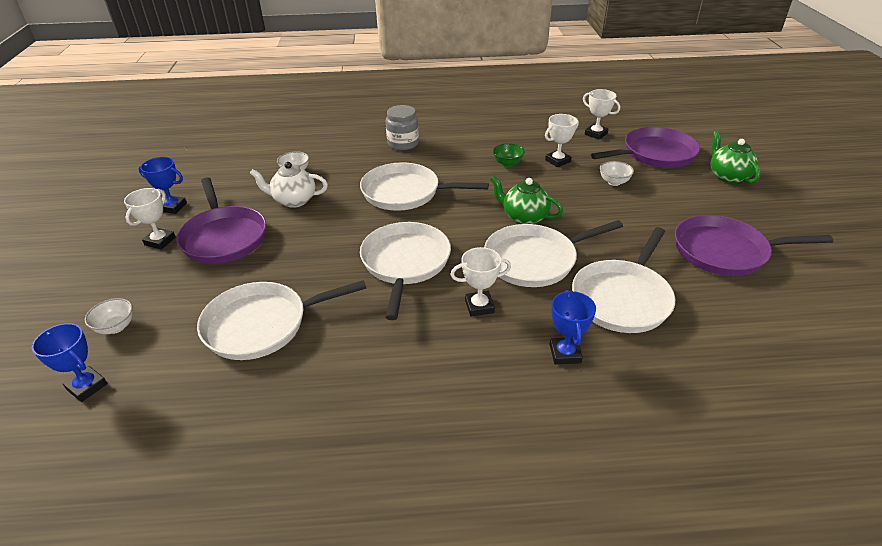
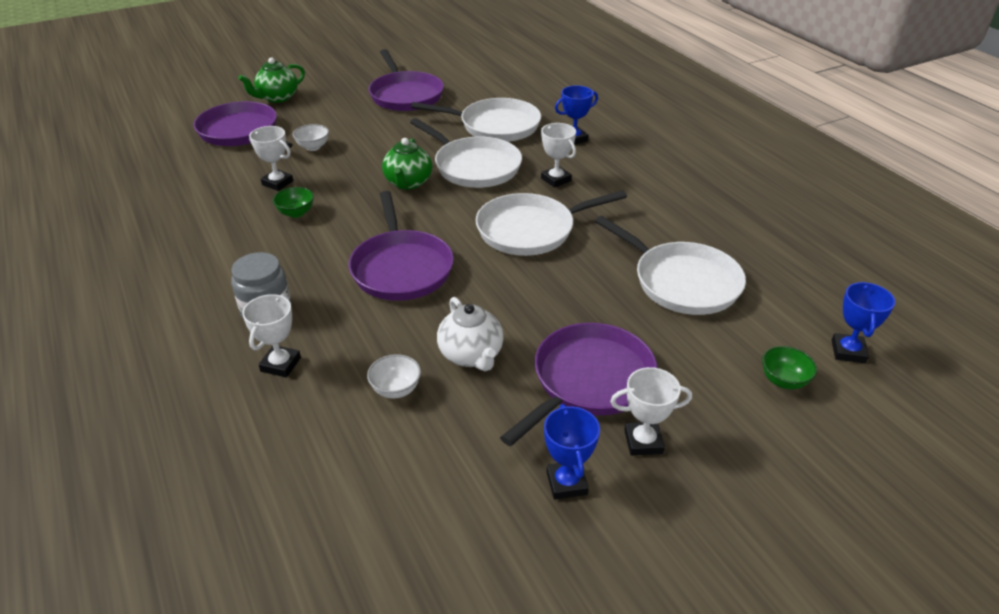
camera: 115 degrees left, 0 degrees up
(116, 327) = (783, 381): white bowl -> green bowl
(405, 193) = (401, 268): white pan -> purple pan
(596, 134) = (197, 169): white trophy -> white trophy (280, 364)

